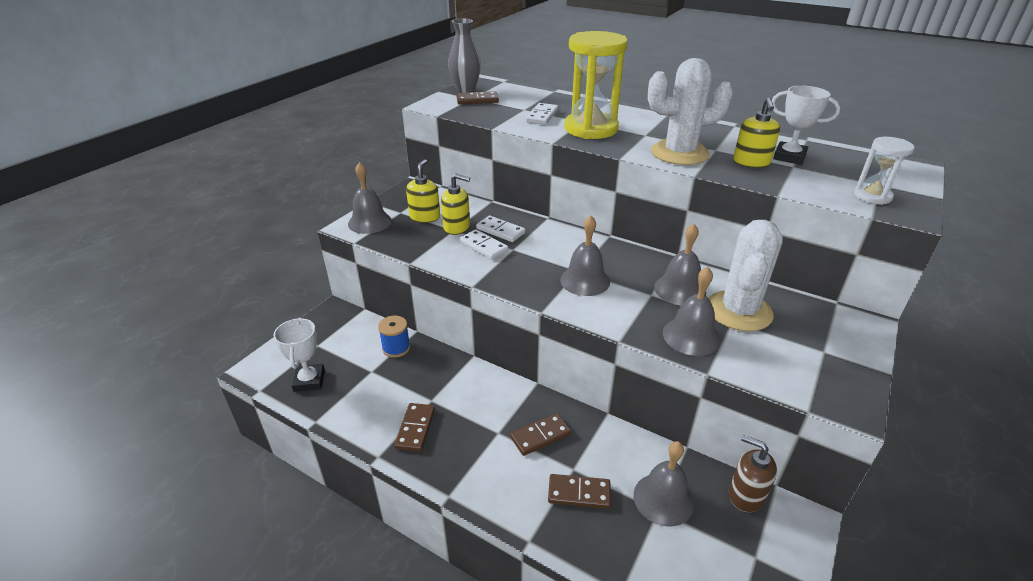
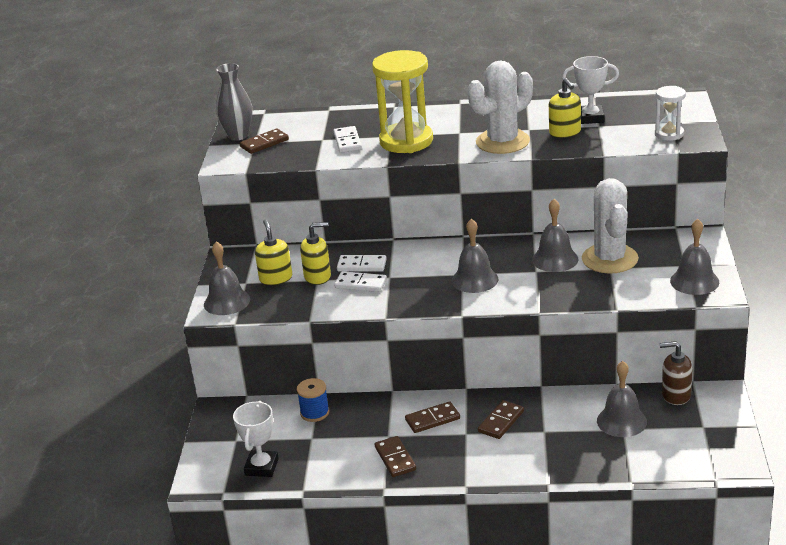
camera: 25 degrees left, 5 degrees down
(309, 381) = (261, 467): white trophy -> white trophy turned 45 degrees clockwise
(579, 493) = (560, 443): brown domino -> brown domino (432, 419)
(691, 336) = (588, 289): grey bell -> grey bell (694, 281)

